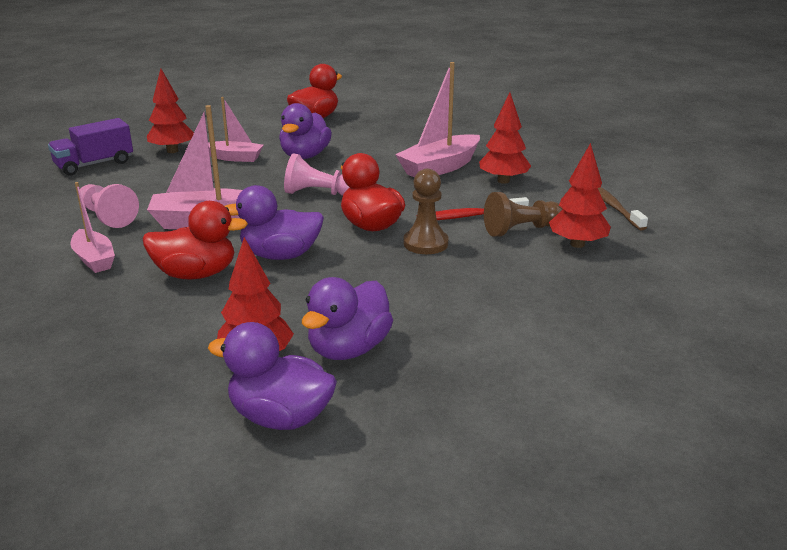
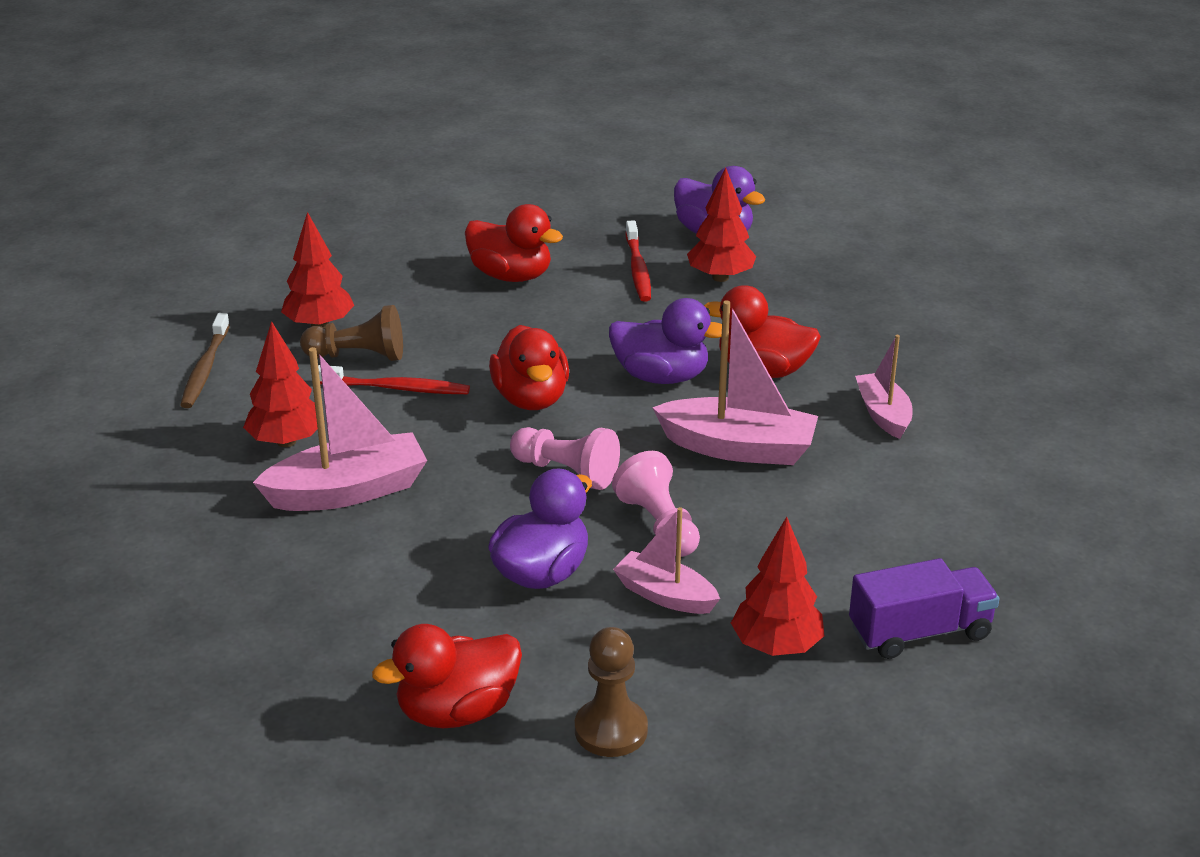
camera: 160 degrees left, 5 degrees up
(107, 217) = (877, 487): pink pawn -> pink pawn (659, 525)
(349, 349) = (638, 269): purple duck -> red toothbrush
(425, 243) = (485, 359): brown pawn -> brown pawn (611, 730)
(468, 315) = (511, 276): none -> red duck

